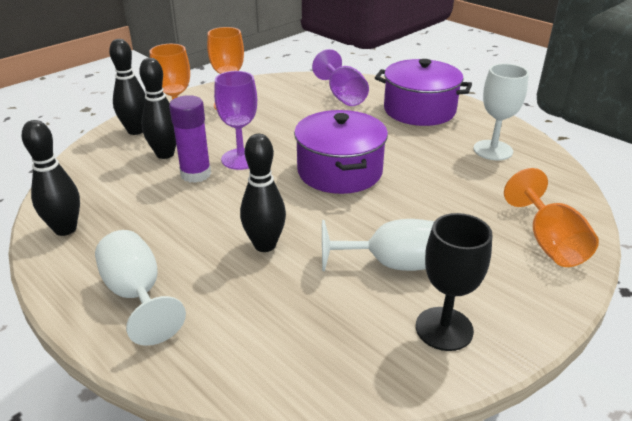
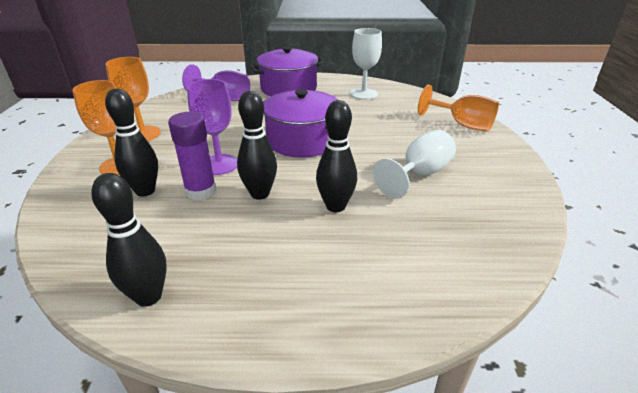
camera: 45 degrees left, 0 degrees up
(136, 131) = (80, 187): black bowling pin -> black bowling pin (260, 194)
(137, 294) = (308, 296): white goblet -> none
(444, 328) = (497, 189): black goblet -> none

